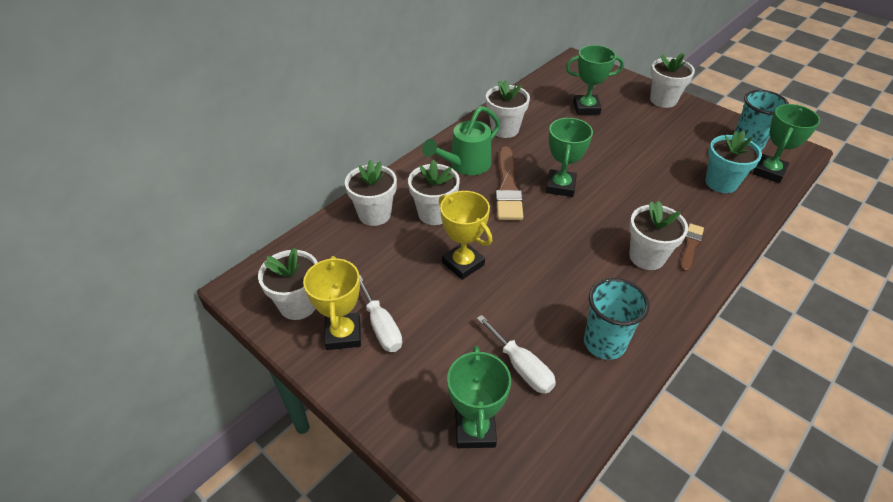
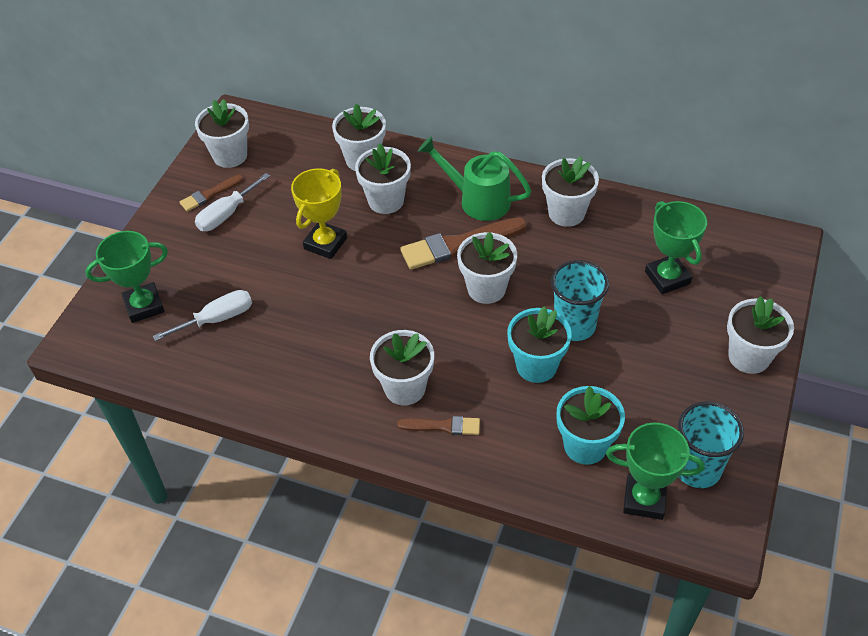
camera: 70 degrees right, 5 degrees up
(343, 334) = (209, 194): yellow trophy -> brown brush
(521, 367) = (217, 319): white screwdriver -> white screwdriver turned 150 degrees counterclockwise
(560, 186) = (486, 289): green trophy -> white flower pot
(604, 343) = (267, 373): turquoise cup -> turquoise cup (574, 326)
(644, 184) = (536, 366): none -> turquoise flower pot

